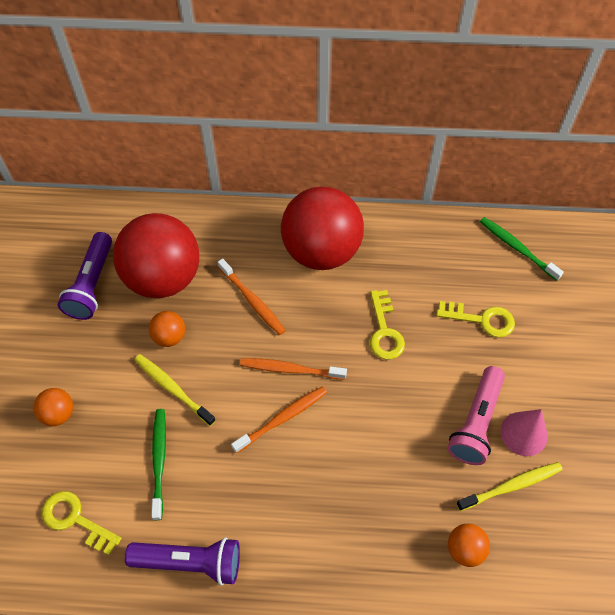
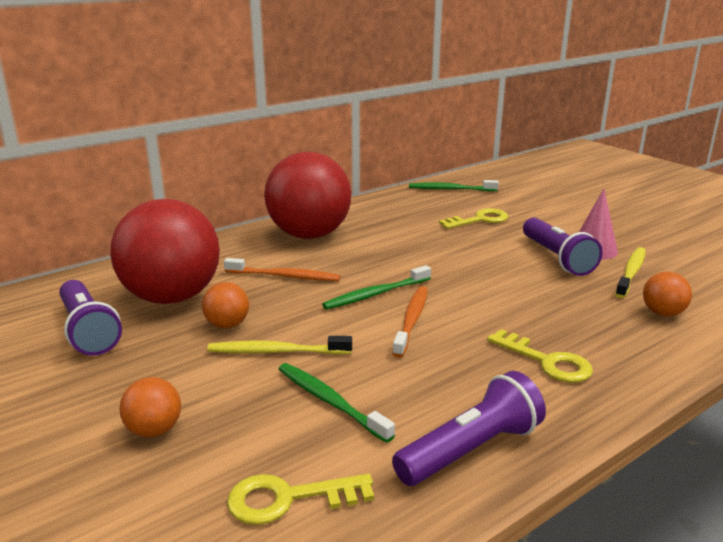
camera: 40 degrees left, 35 degrees down
(290, 369) = (375, 294): orange toothbrush -> green toothbrush
(384, 331) = (421, 248): yellow key -> yellow key (546, 361)
(476, 422) = (557, 258): pink flashlight -> purple flashlight

